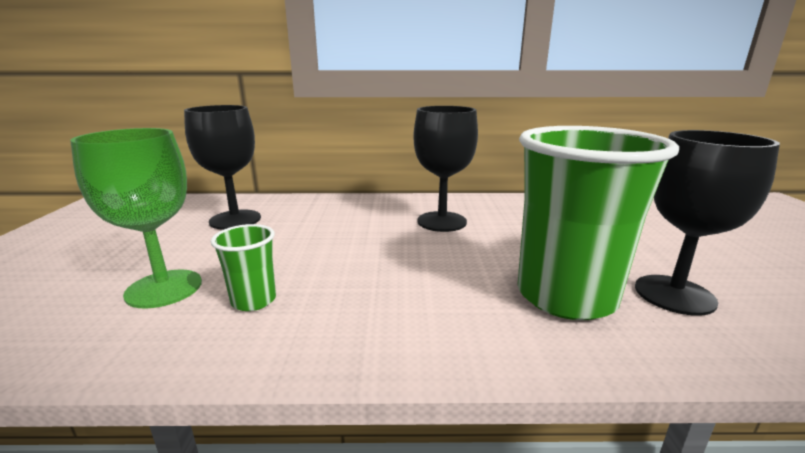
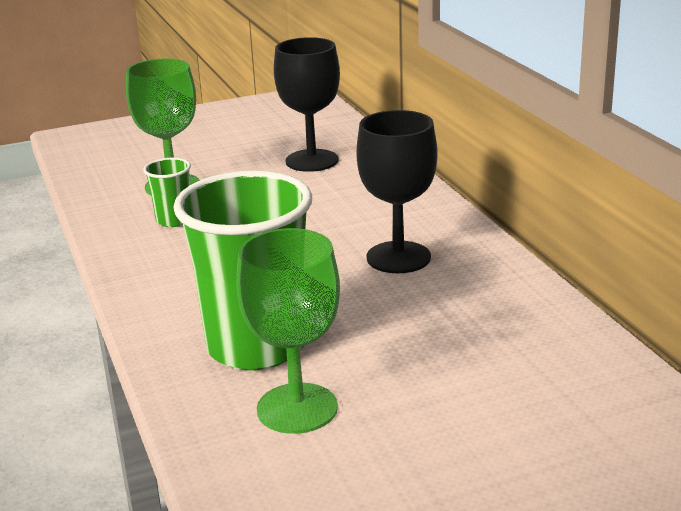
camera: 70 degrees right, 5 degrees up
(674, 294) = (297, 408): black goblet -> green goblet

